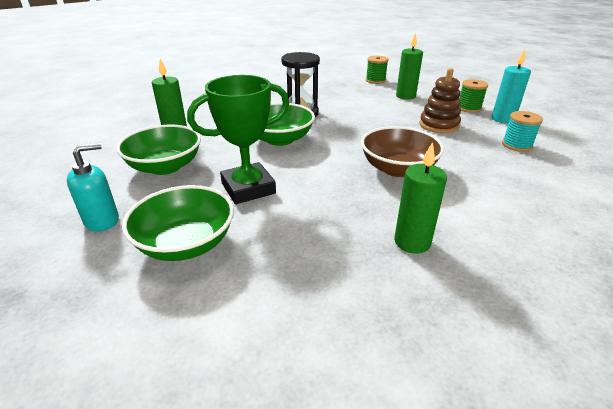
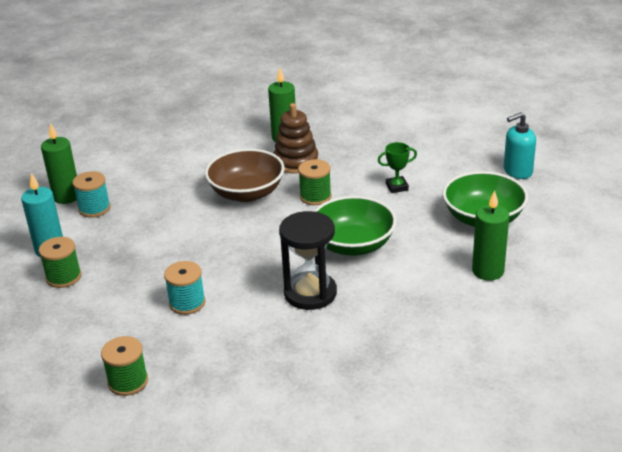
camera: 165 degrees left, 0 degrees up
(186, 244) = (445, 150): green bowl -> none
(248, 188) = (397, 187): green trophy -> green trophy, size x0.46
(329, 171) = (315, 196): none -> green spool
(375, 104) = (187, 303): none -> turquoise spool
(405, 96) = (122, 320): green candle -> green candle (67, 196)
(439, 125) = (143, 248): brown stacking toy -> brown stacking toy (296, 162)

